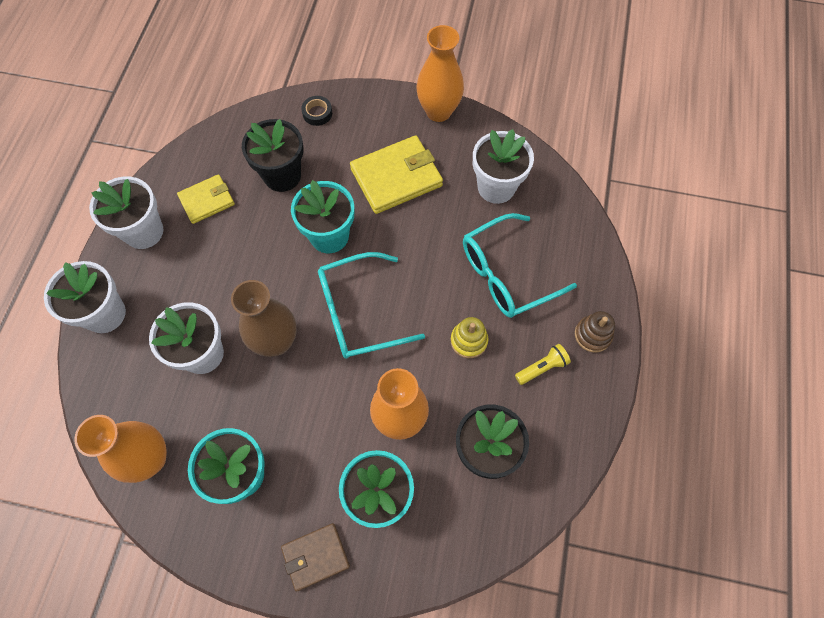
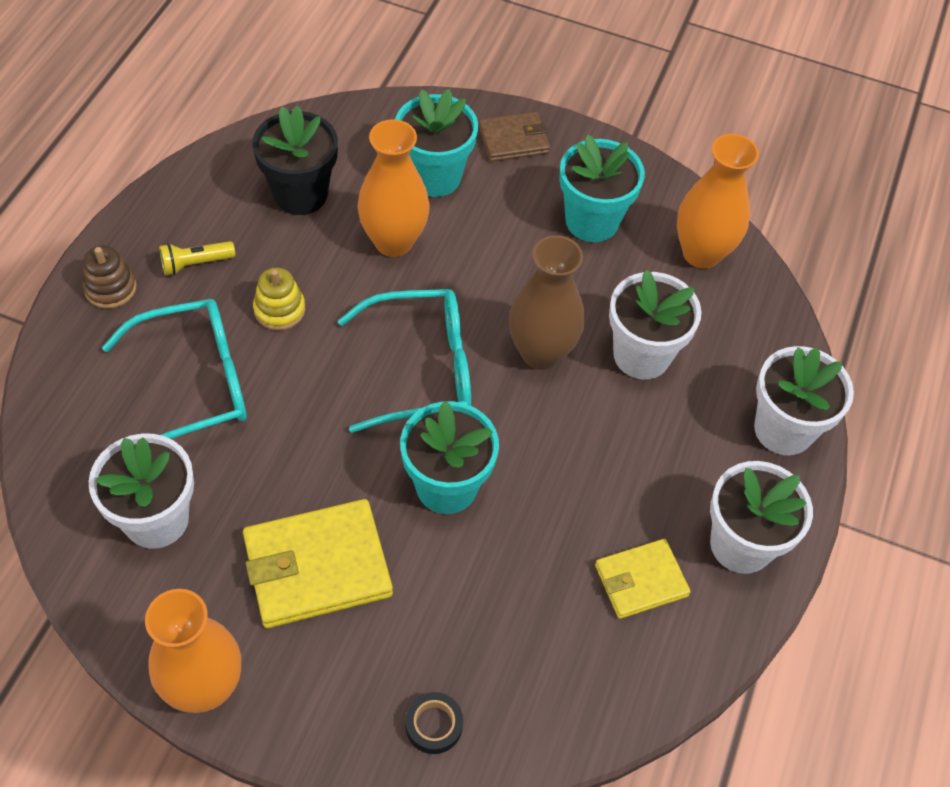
camera: 175 degrees left, 10 degrees down
(282, 175) = (511, 605): black flower pot -> none

